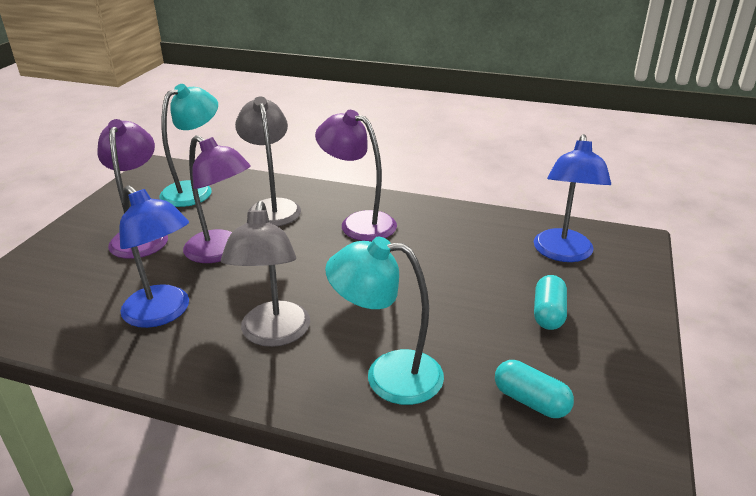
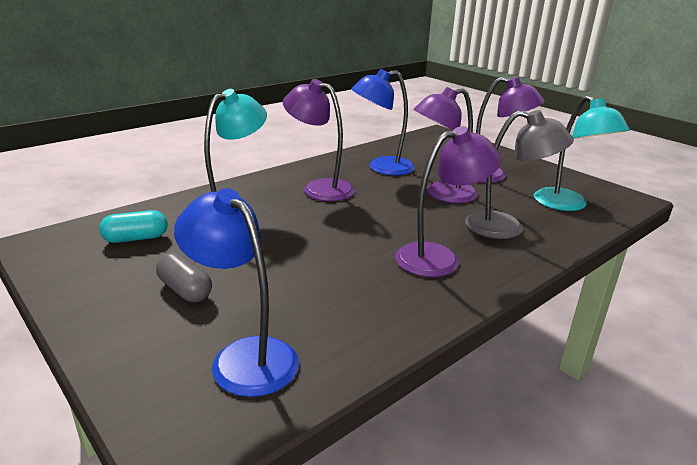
camera: 120 degrees right, 5 degrees down
(273, 334) = (319, 188): grey lamp -> purple lamp
(548, 313) = (185, 290): turquoise capsule -> grey capsule

